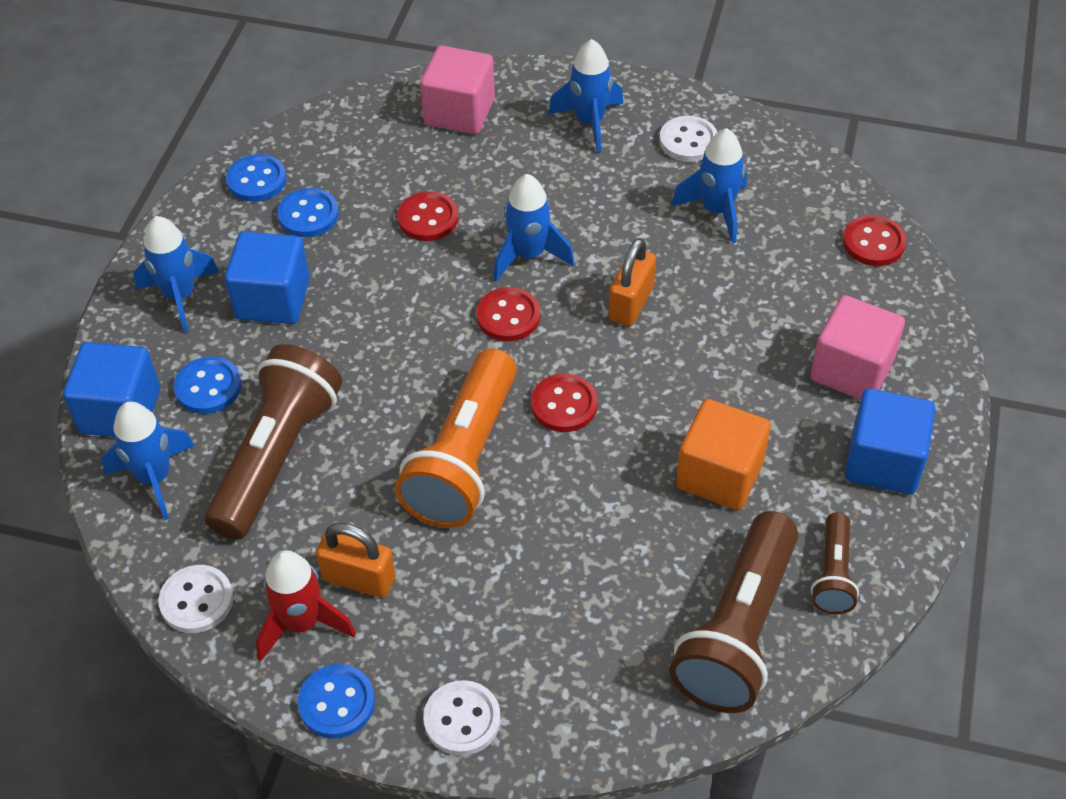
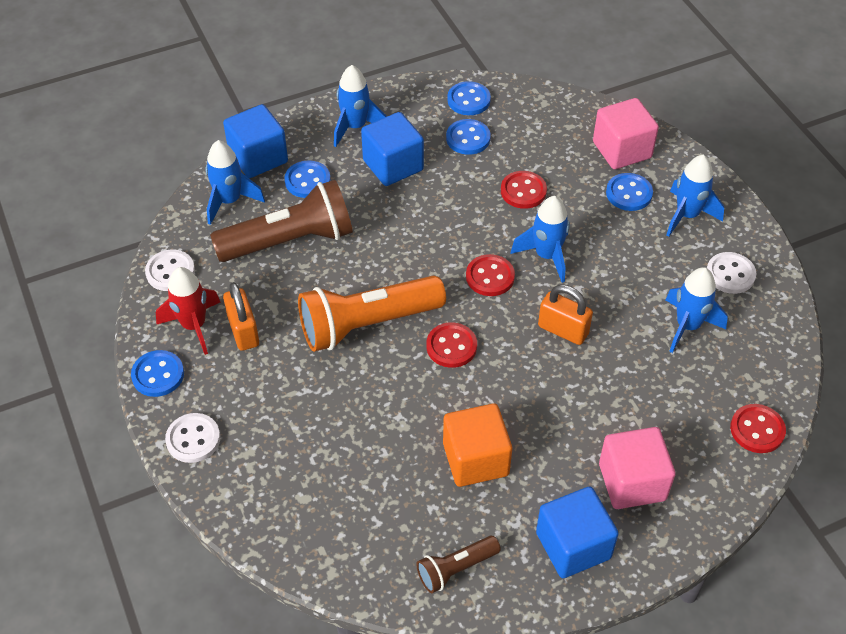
camera: 50 degrees right, 0 degrees up
(518, 144) = (629, 193): none -> blue button
(631, 303) = (563, 330): orange padlock -> orange padlock turned 45 degrees clockwise
(738, 631) = (367, 541): brown flashlight -> none

